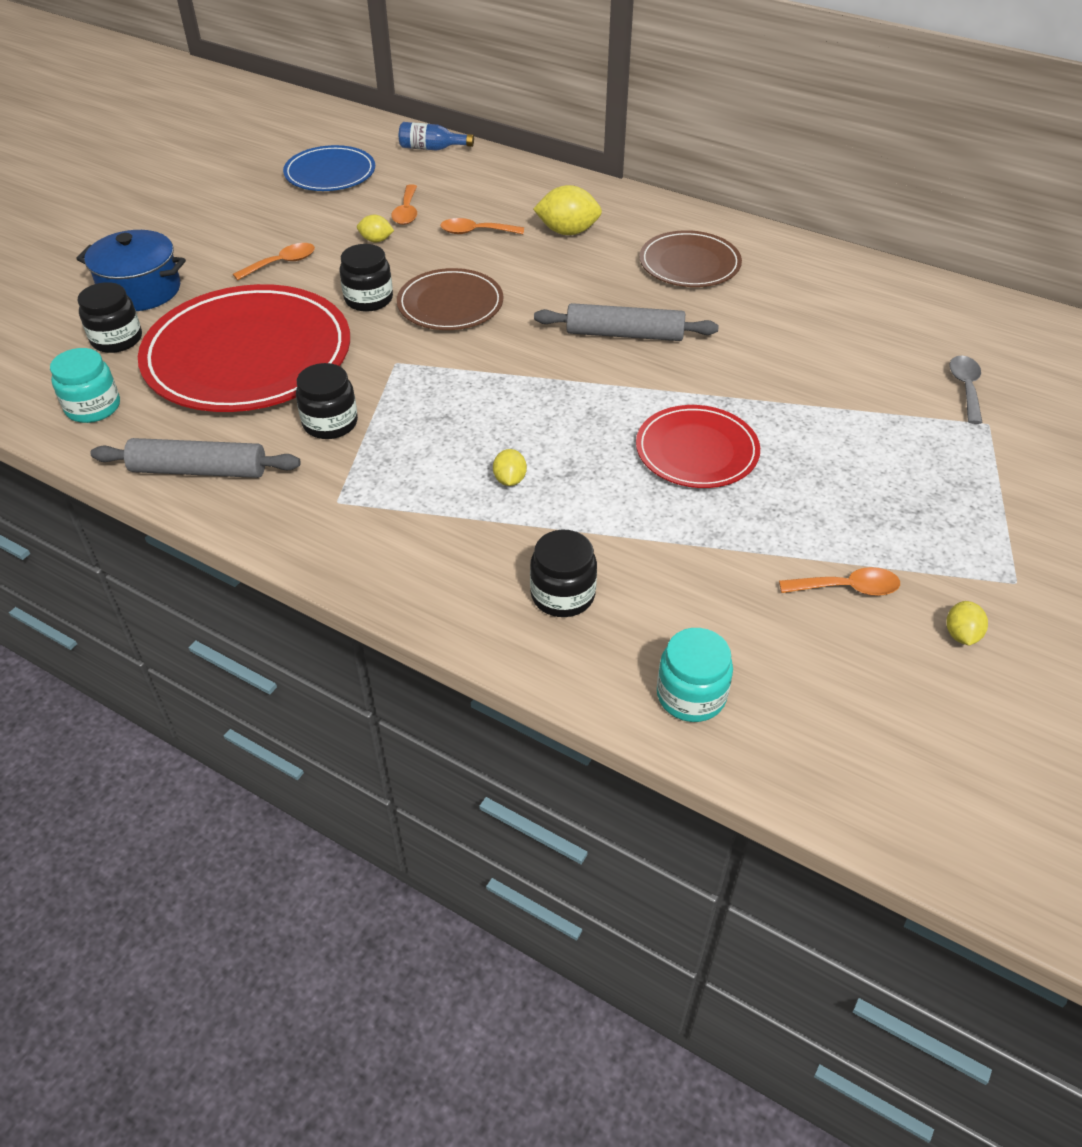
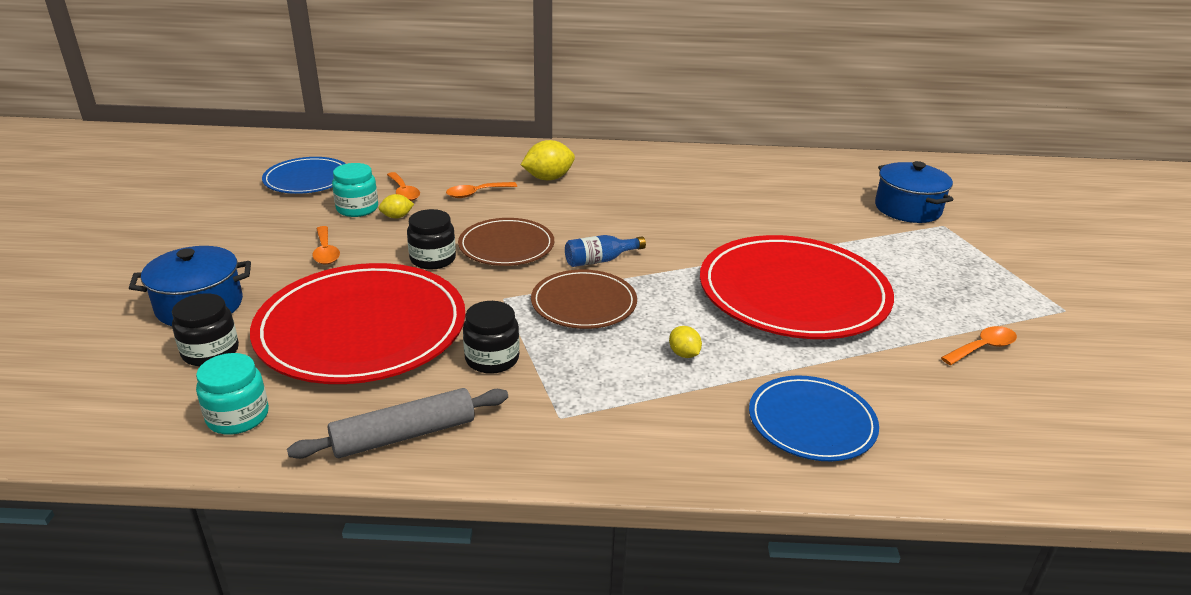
camera: 30 degrees left, 15 degrees down
(282, 263) = (326, 252): orange spoon -> orange spoon turned 135 degrees clockwise
(432, 148) = (382, 147): blue bottle -> blue bottle (600, 260)
(562, 595) = (811, 422): black jar -> blue plate
(624, 334) = (661, 233): grey rolling pin -> none
(689, 264) = (657, 179): brown plate -> brown plate (584, 303)
(691, 695) = (974, 457): turquoise jar -> turquoise jar (357, 208)
(697, 451) = (793, 293): red plate -> red plate, size x1.84
(961, 635) = (1076, 352): yellow lemon -> none
(965, 388) = (907, 209): grey spoon -> blue pot

